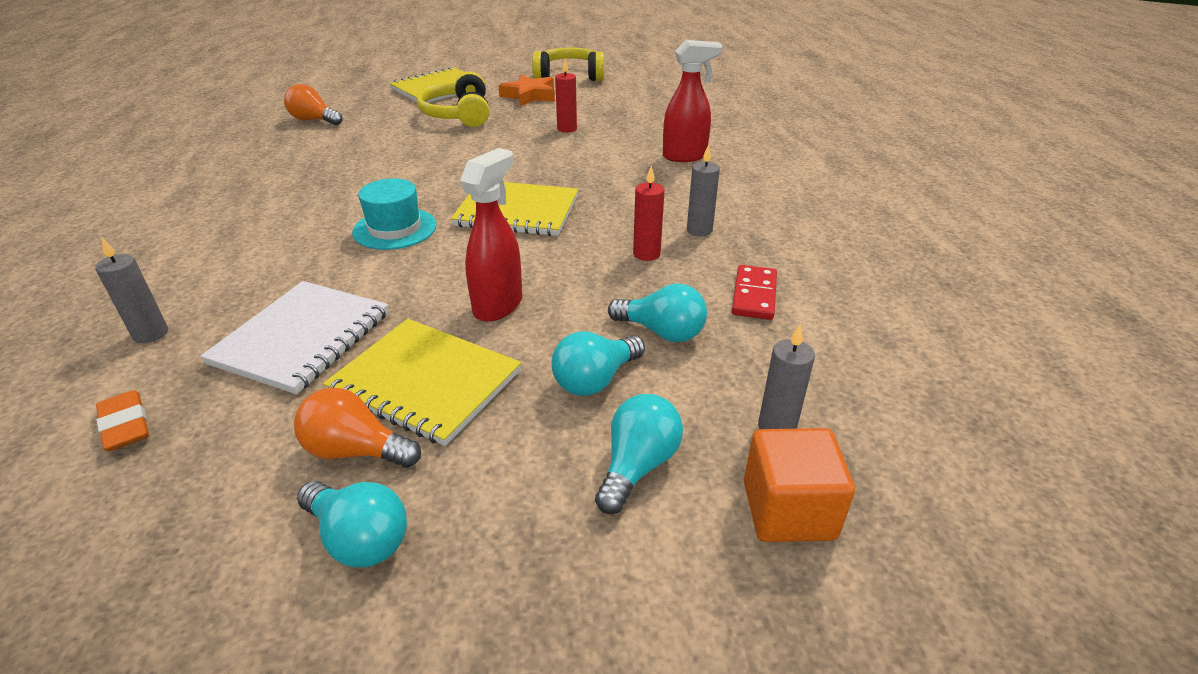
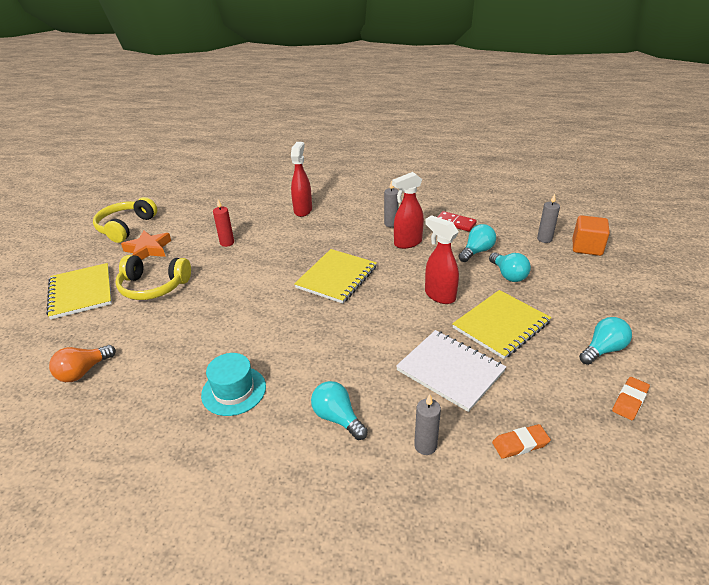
camera: 70 degrees left, 0 degrees up
(194, 583) = (630, 400): none -> orange eraser
(356, 451) = (549, 350): orange light bulb -> none
(395, 229) = (332, 329): turquoise hat -> turquoise hat (234, 390)
(637, 466) = (563, 274): turquoise light bulb -> turquoise light bulb (337, 418)
(646, 254) = (407, 243): red candle -> red spray bottle

